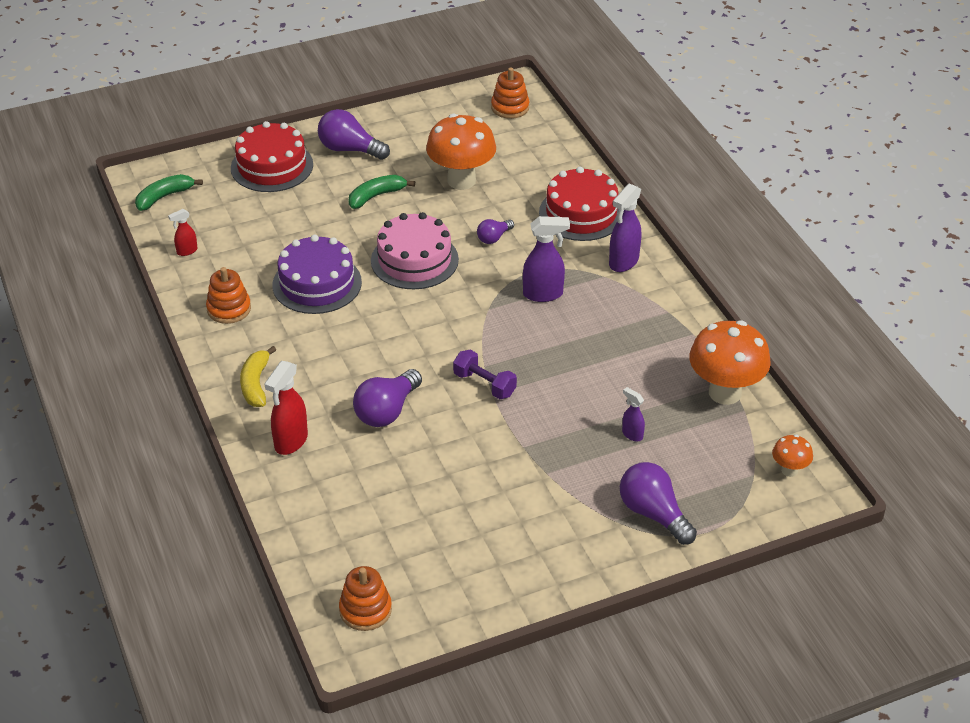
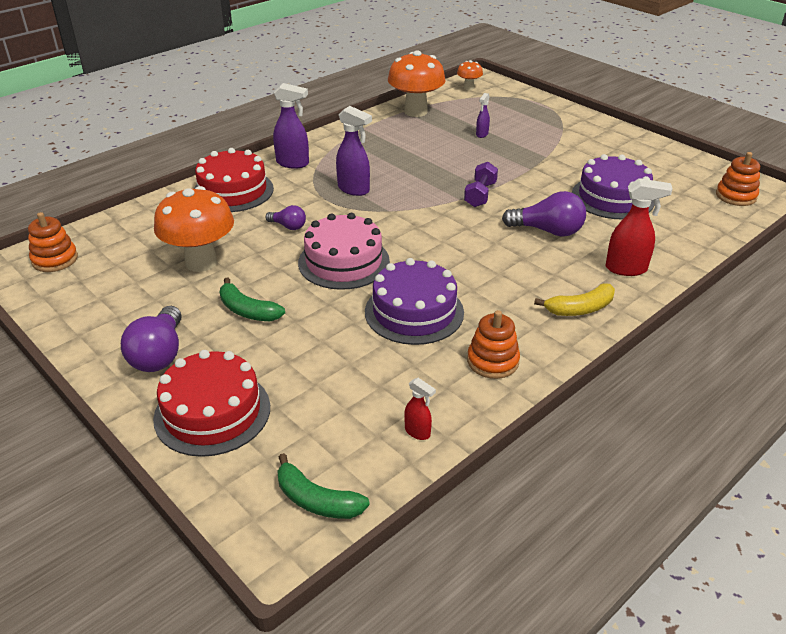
camera: 110 degrees left, 5 degrees down
(422, 492) = (612, 197): none -> purple cake
(543, 294) = (354, 189): purple spray bottle -> purple spray bottle turned 150 degrees clockwise
(653, 514) = (544, 119): purple light bulb -> none

